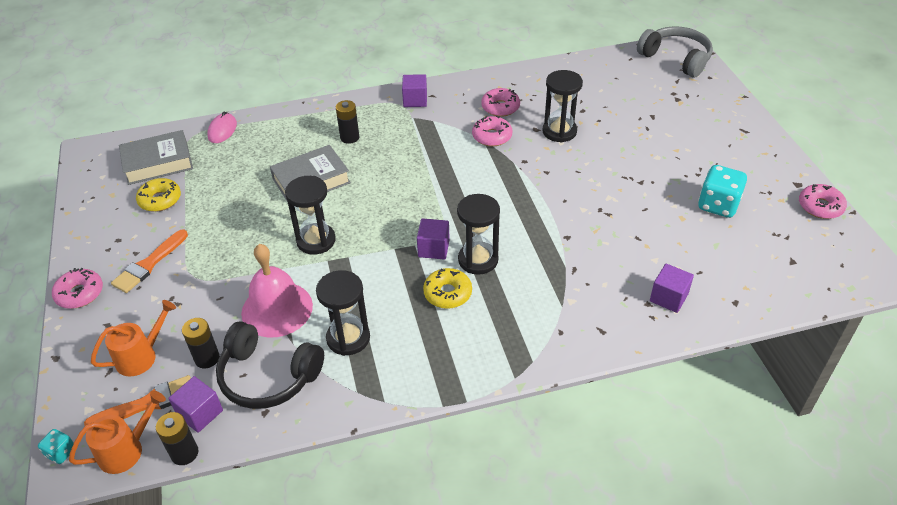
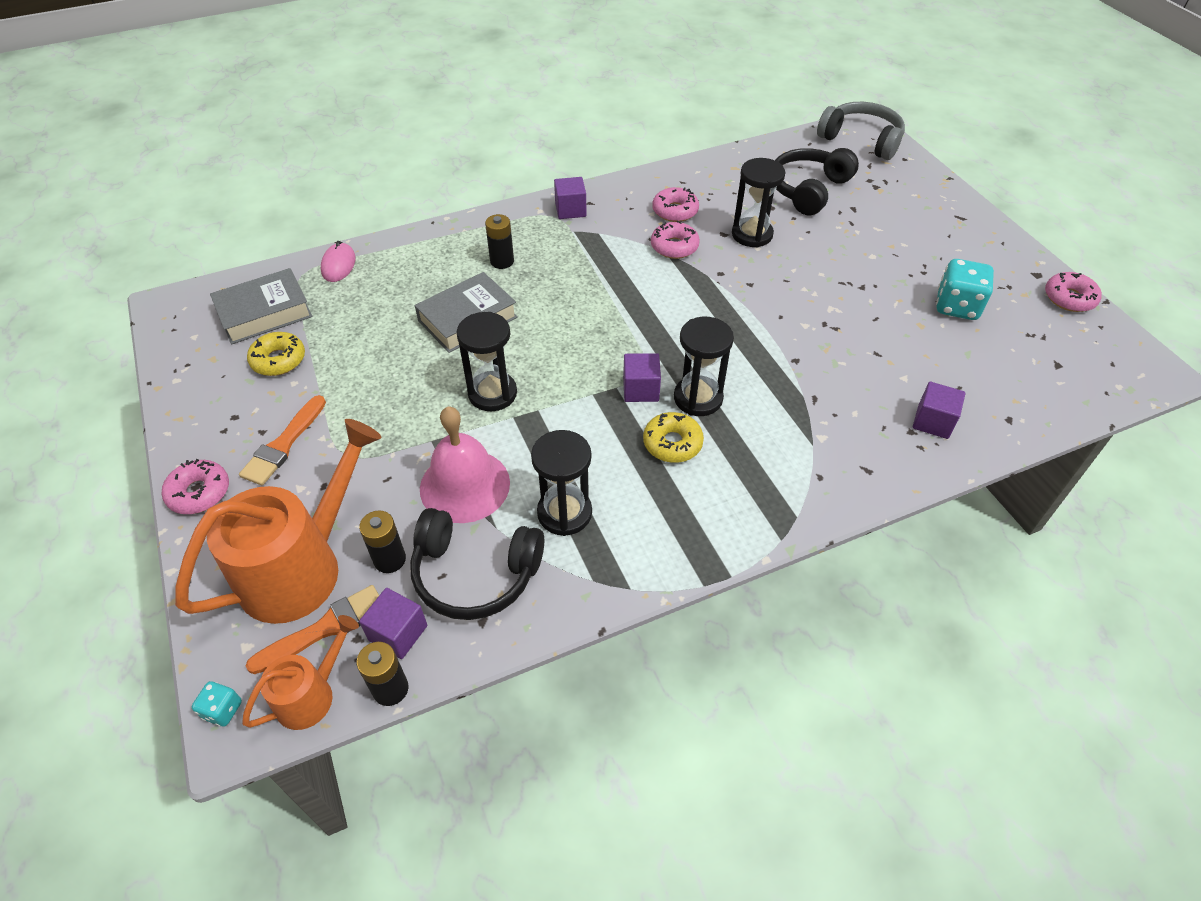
camera: 10 degrees left, 5 degrees up
(141, 356) = (302, 566): orange watering can -> orange watering can, size x1.93
(618, 98) = (808, 190): none -> black headphones

